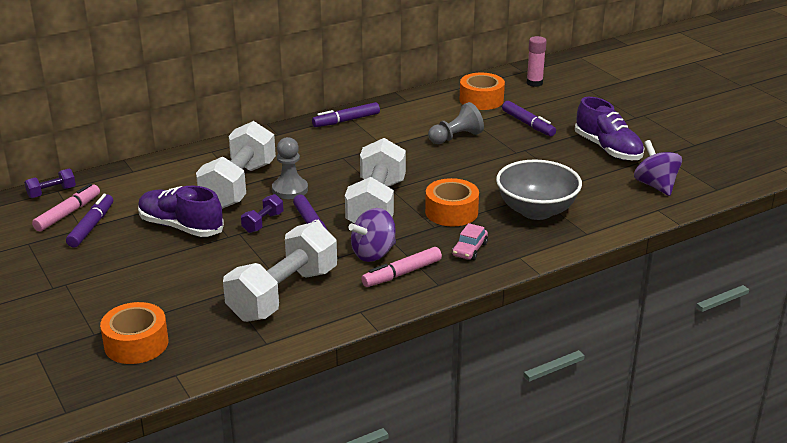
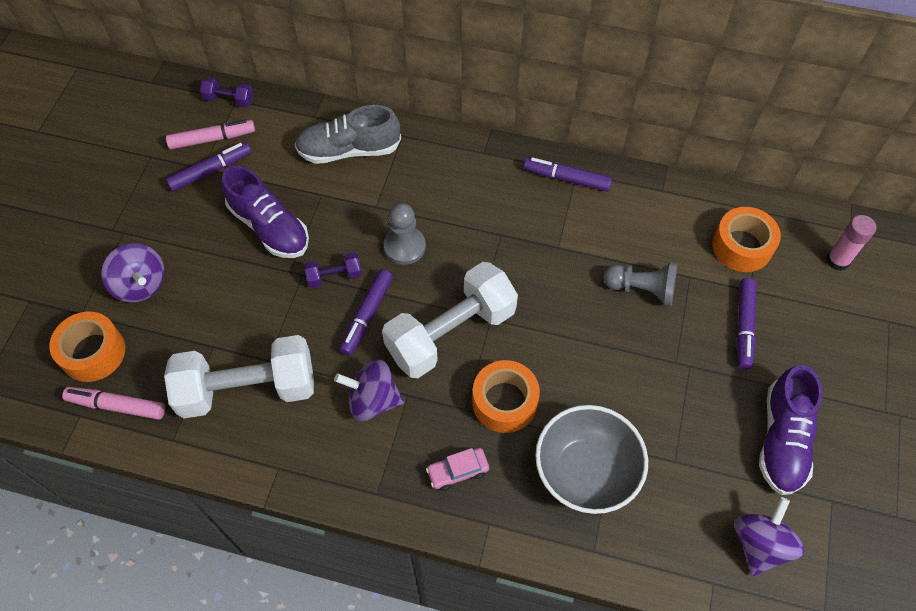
camera: 45 degrees right, 30 degrees up
(122, 297) = (141, 285): none -> purple spinning top
(181, 227) = (269, 227): purple shoe -> purple shoe turned 150 degrees clockwise
(184, 172) = (349, 150): none -> grey shoe
(239, 185) = (371, 206): white dumbbell -> none
(402, 273) = (364, 450): pink marker -> pink marker (117, 406)

